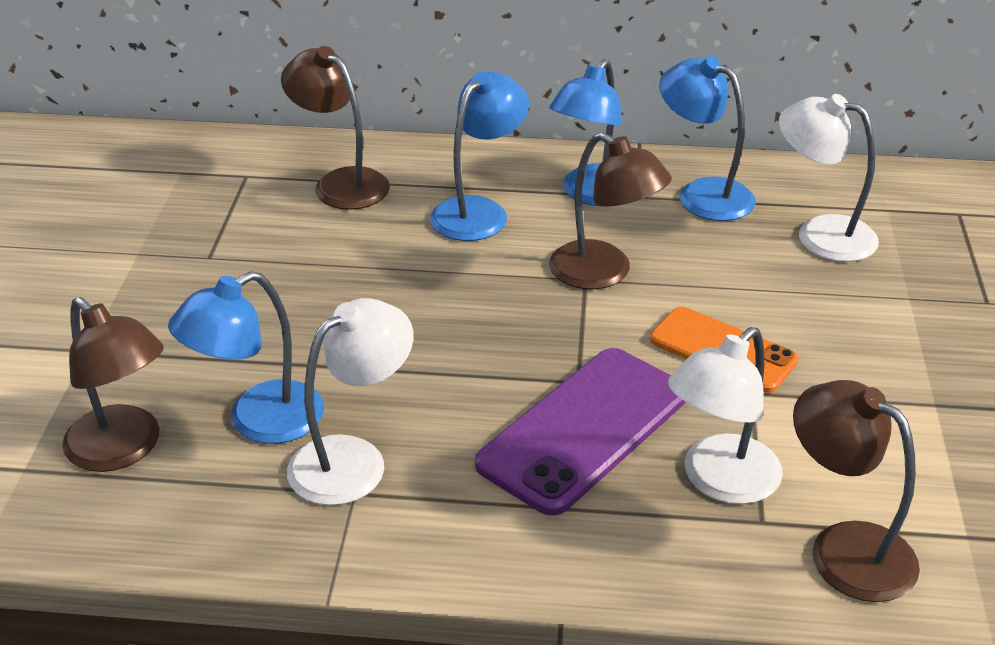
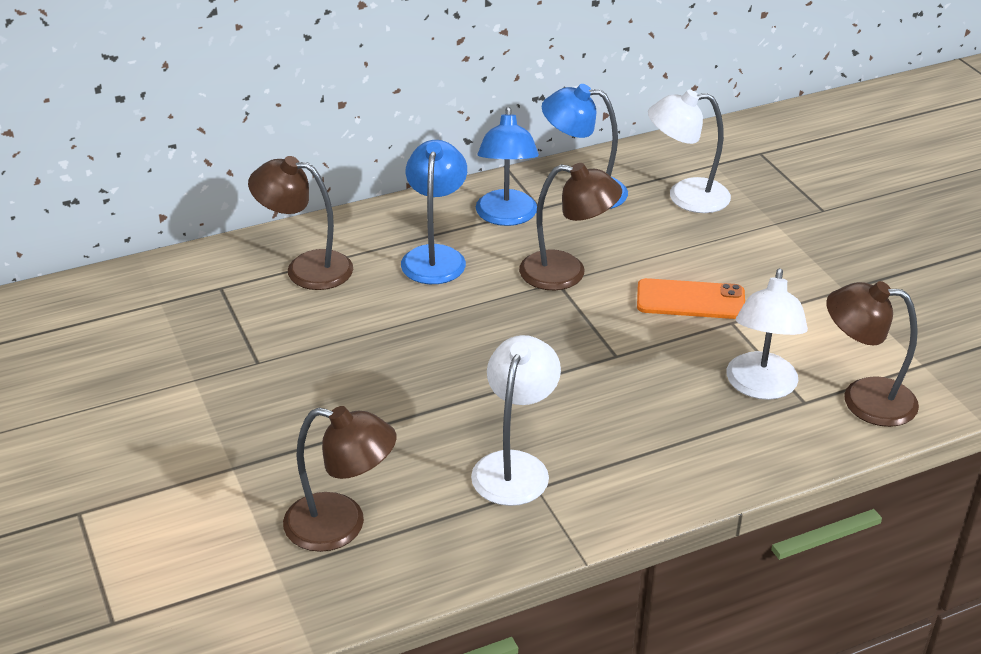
camera: 30 degrees left, 0 degrees up
(259, 421) = (422, 467): blue lamp -> none
(584, 429) = (649, 386): purple phone -> none

